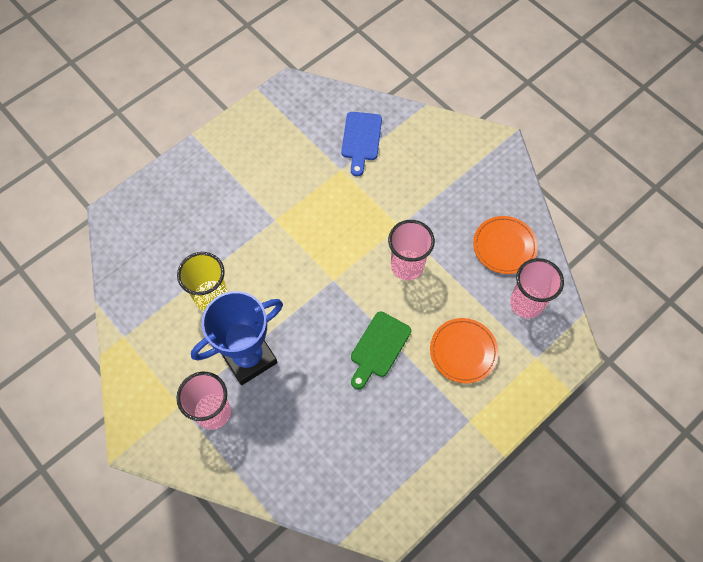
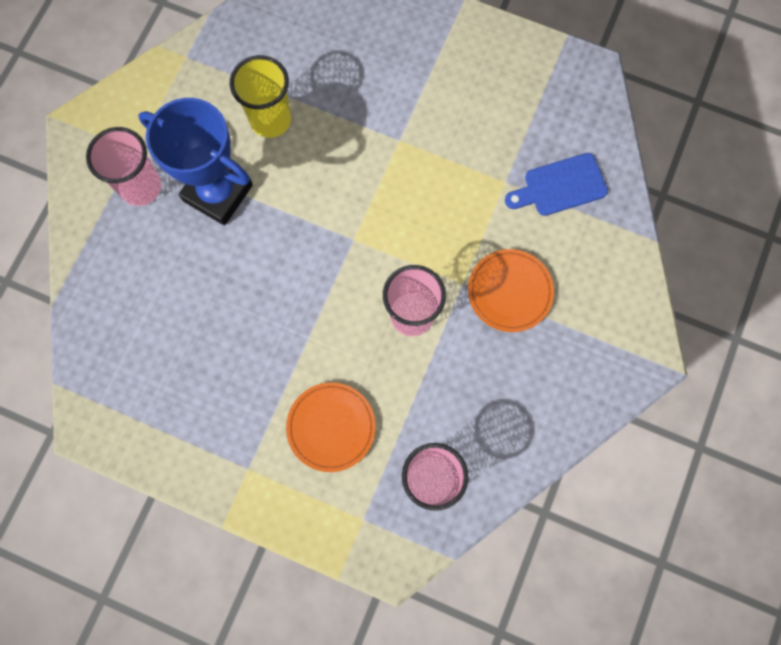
camera: 65 degrees right, 10 degrees up
(378, 347) = (292, 327): green cutting board -> none
(504, 246) = (497, 422): orange plate -> orange plate (510, 291)

